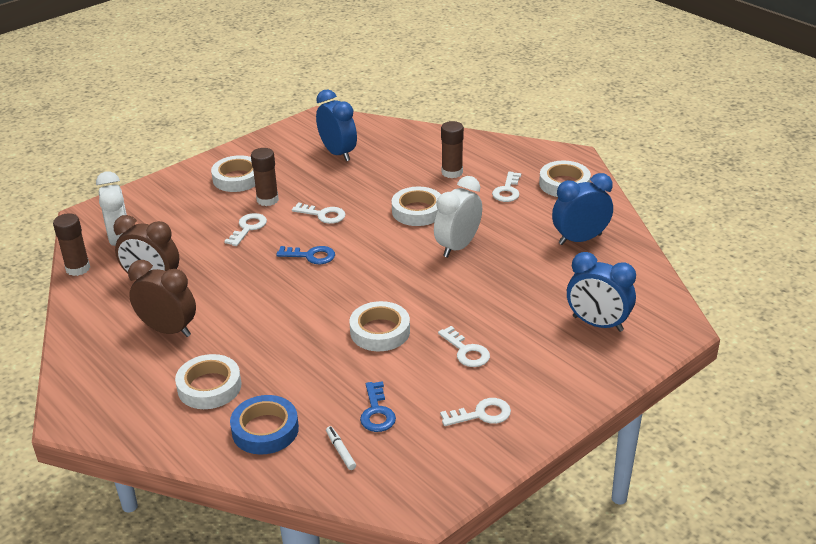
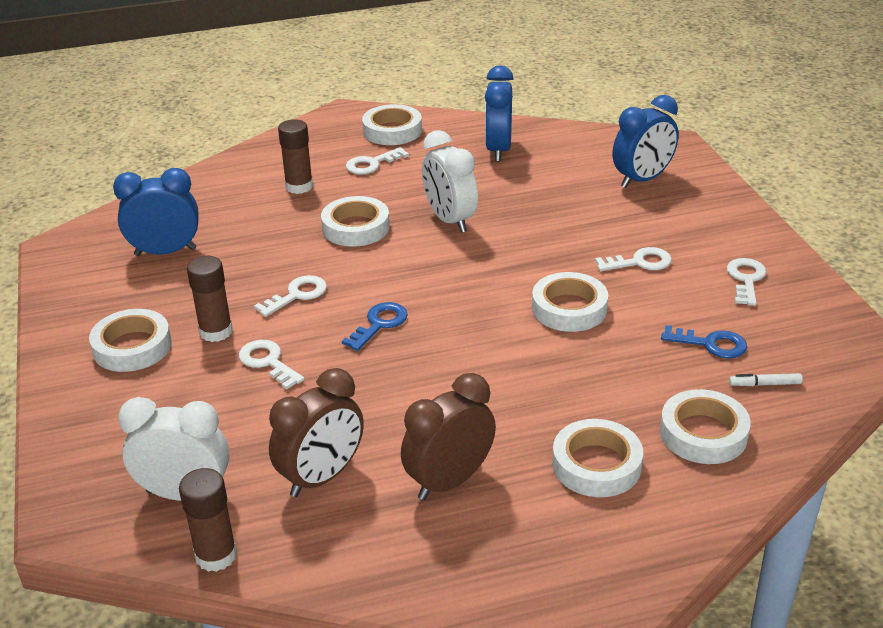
camera: 65 degrees left, 0 degrees up
(265, 430) = (703, 433): blue tape -> white tape
(507, 191) = (372, 164): white key -> white key turned 105 degrees clockwise

